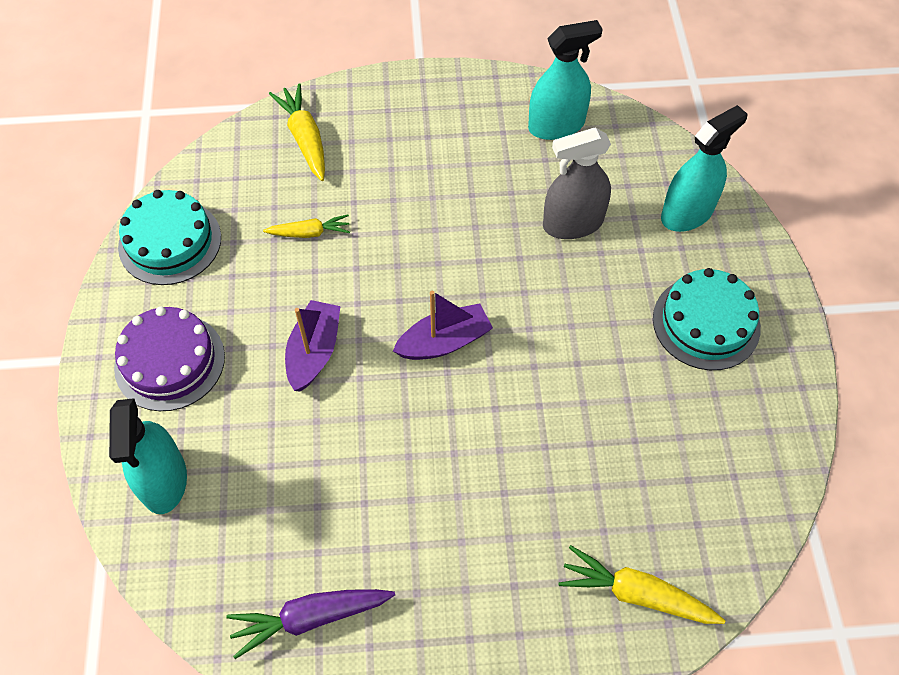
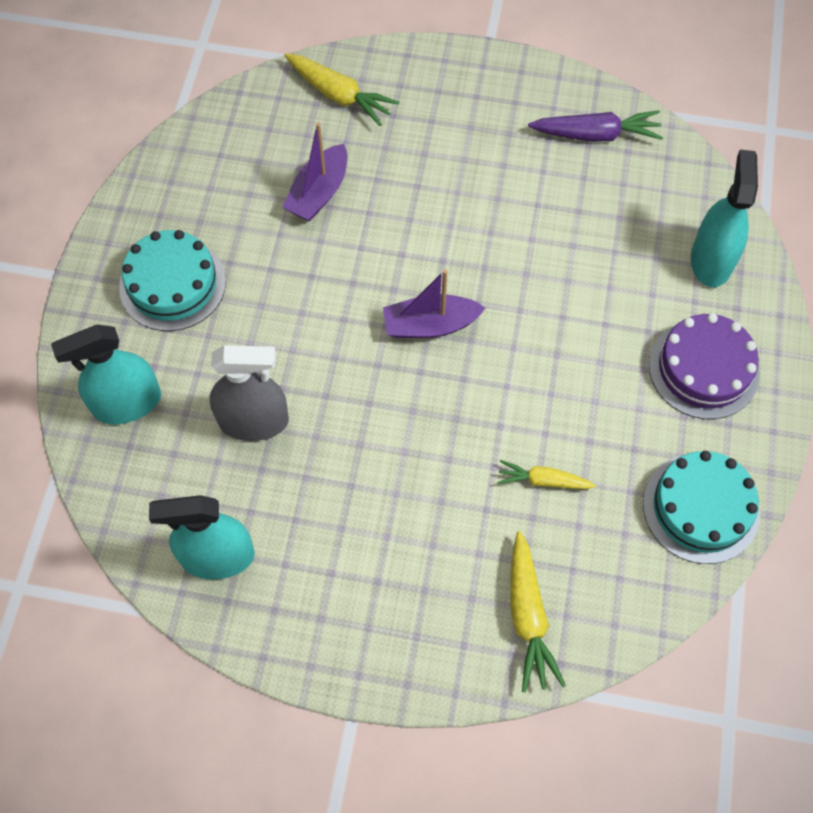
camera: 165 degrees left, 5 degrees up
(314, 352) = (559, 345): purple boat -> purple boat (319, 193)

